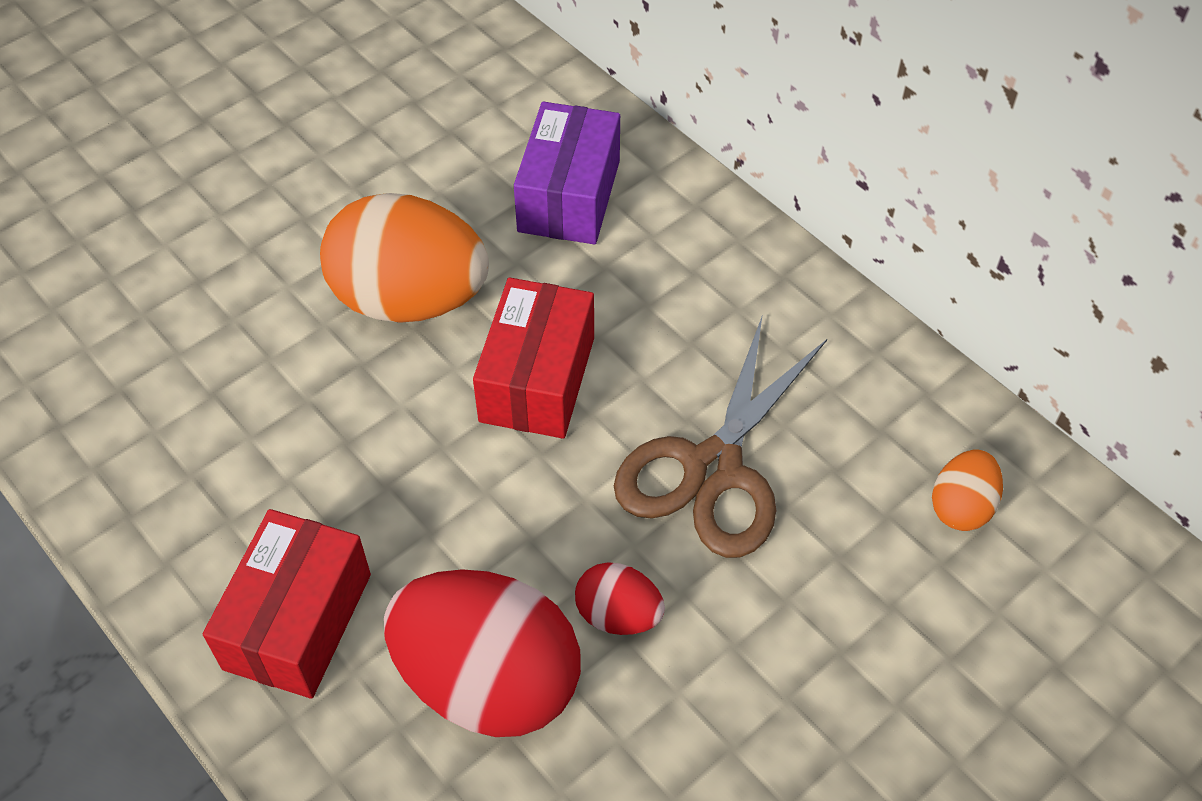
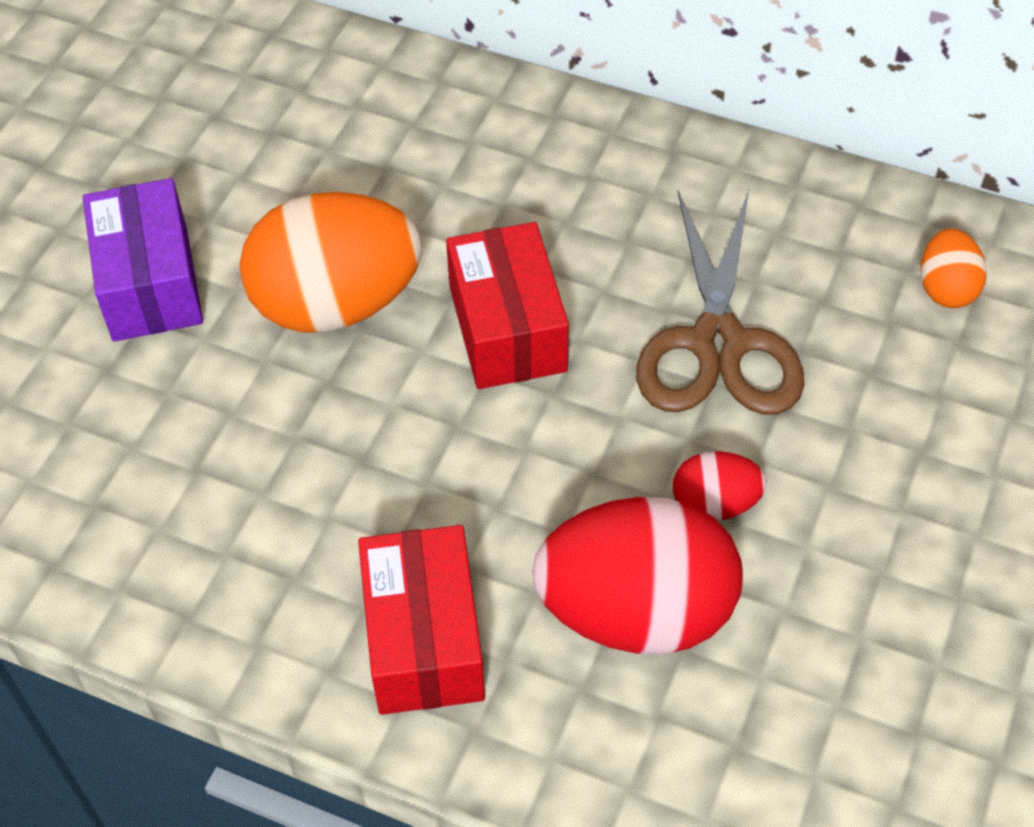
camera: 25 degrees left, 0 degrees up
(569, 196) = (428, 150): purple box -> purple box (150, 283)

